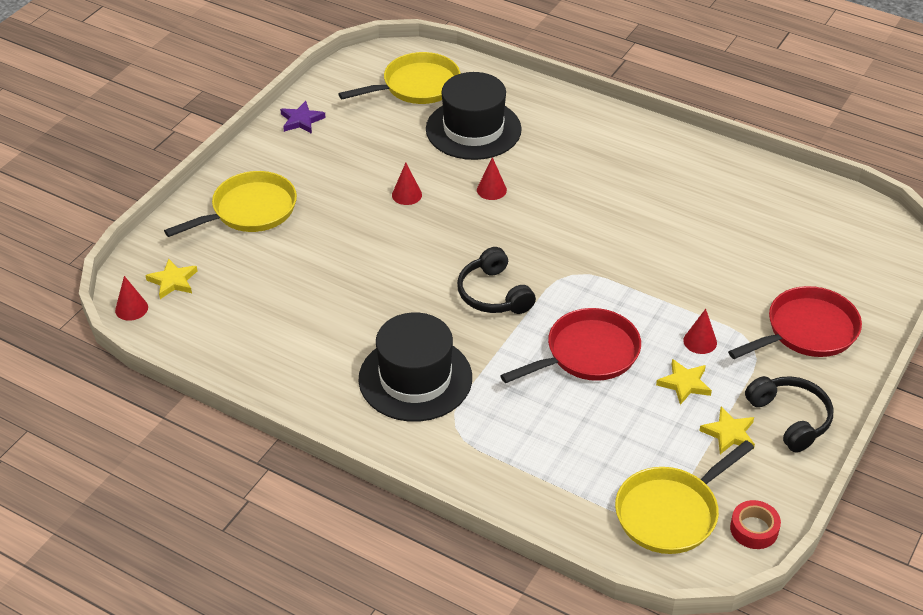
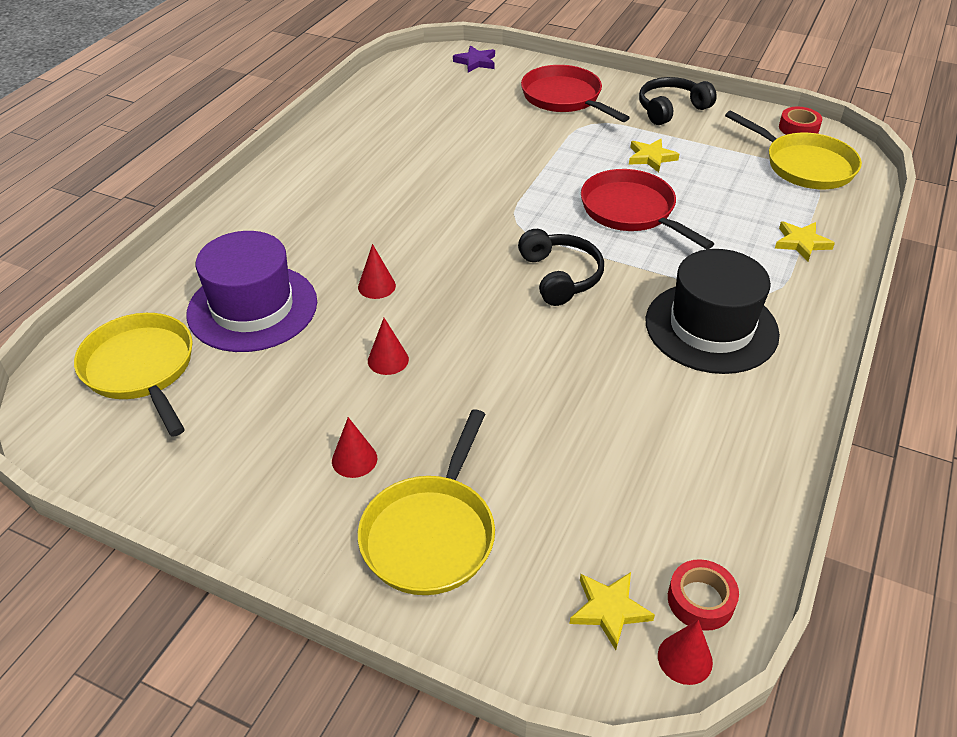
camera: 95 degrees left, 0 degrees up
(166, 322) = (700, 600): none -> red tape
(249, 211) = (431, 533): yellow pan -> yellow pan turned 120 degrees counterclockwise
(301, 120) = (204, 496): purple star -> purple star (476, 62)
(473, 129) = (252, 308): black hat -> purple hat
(493, 294) = (560, 276): black headphones -> black headphones turned 75 degrees counterclockwise
(700, 341) = (594, 149): red cone -> red cone (354, 459)
(729, 433) = (701, 137): yellow star -> yellow star (801, 243)

